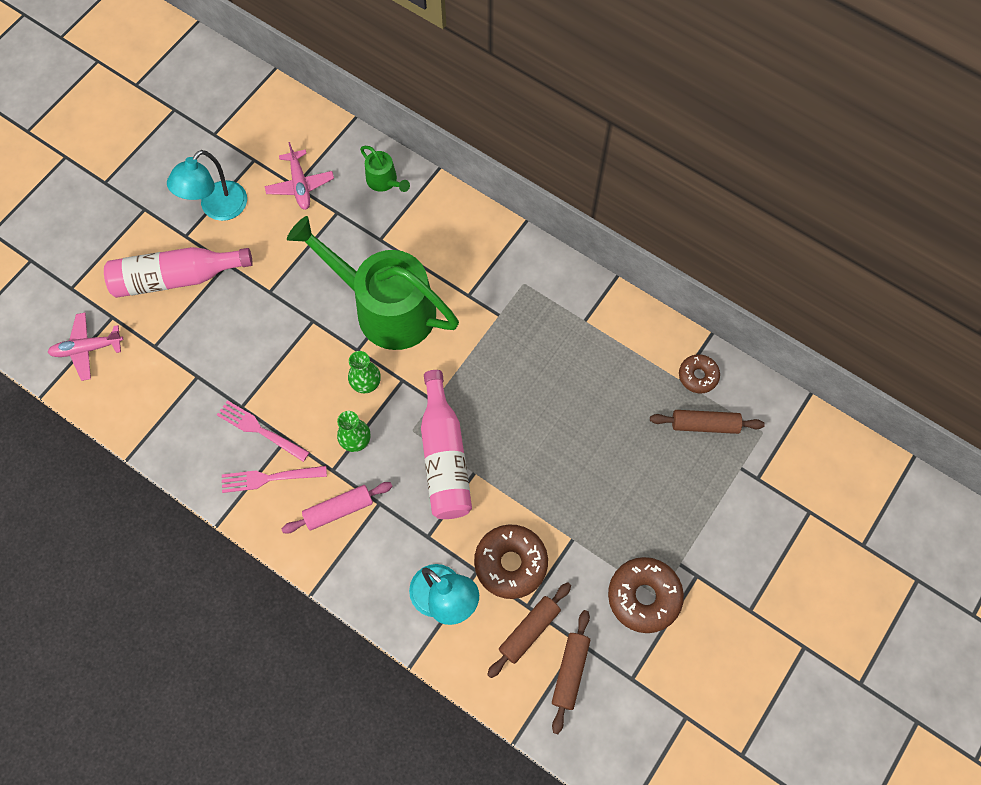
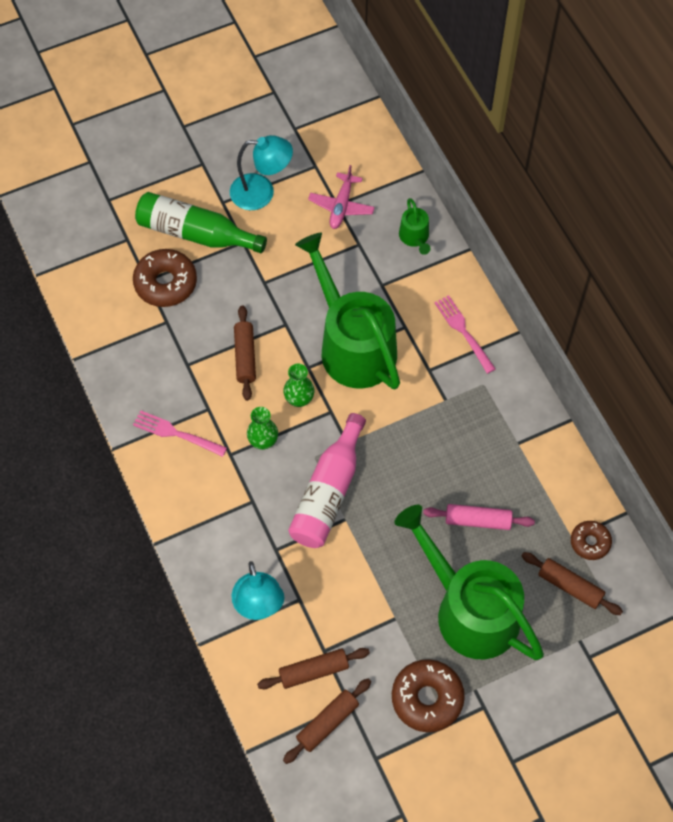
camera: 30 degrees right, 5 degrees down
(87, 349) = (93, 255): pink plane -> none
(176, 278) = (196, 233): pink bottle -> green bottle
(217, 208) = (261, 192): turquoise lamp -> turquoise lamp turned 150 degrees counterclockwise
(259, 430) = (191, 391): pink fork -> pink fork (463, 331)
(292, 370) = (245, 356): none -> brown rolling pin
(338, 509) = (216, 488): pink rolling pin -> pink rolling pin (478, 520)
(510, 563) = (331, 609): brown donut -> brown donut (165, 283)
(632, 494) = (469, 610): none -> green watering can

